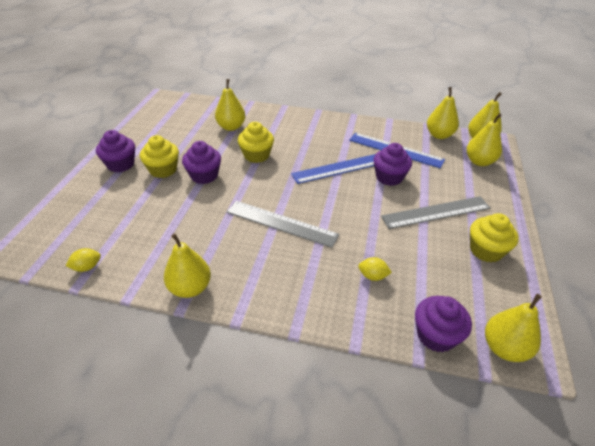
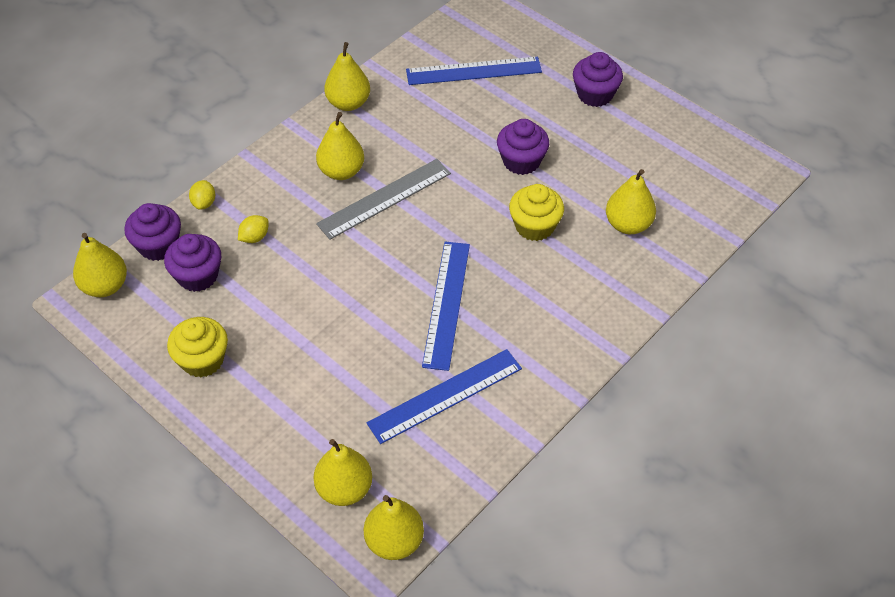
camera: 120 degrees right, 10 degrees up
(87, 267) = (428, 44): yellow lemon -> yellow lemon (204, 203)
(116, 227) = (473, 71): none -> blue ruler
(163, 170) = (558, 128): yellow cupcake -> none
(389, 177) = (390, 347): purple cupcake -> purple cupcake (198, 276)
(436, 212) = (292, 354): grey ruler -> none
(439, 135) = (444, 486): yellow pear -> yellow pear (341, 171)

